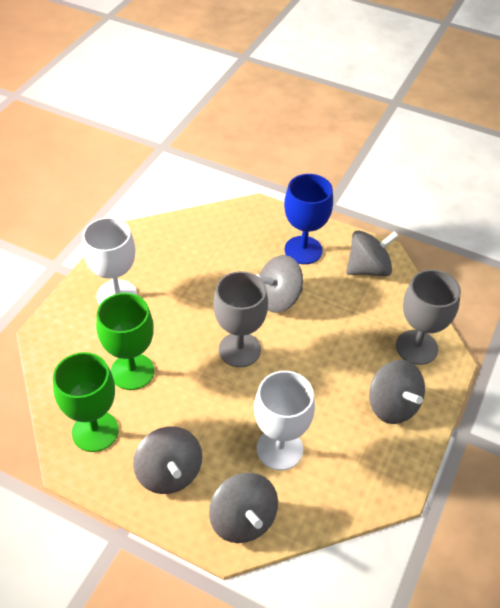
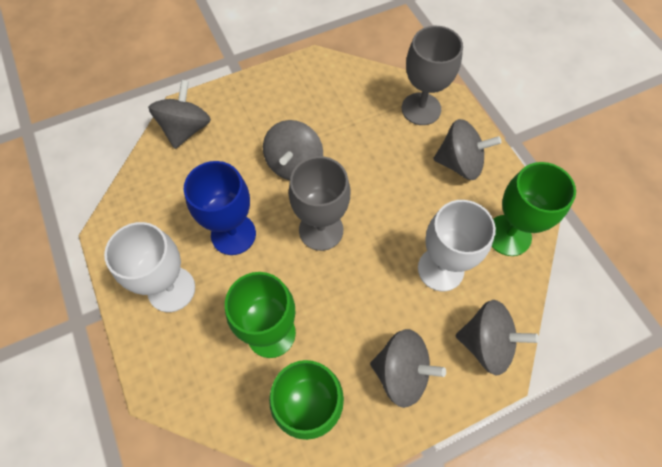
camera: 50 degrees left, 15 degrees up
(303, 250) = (261, 111): blue goblet -> blue goblet (233, 234)
(358, 481) = (508, 235): none -> green goblet
(368, 269) = (321, 82): grey spinning top -> grey spinning top (186, 129)

